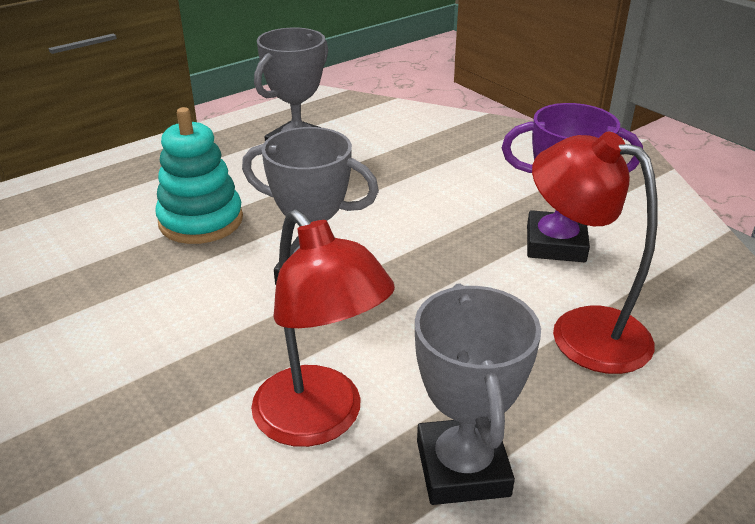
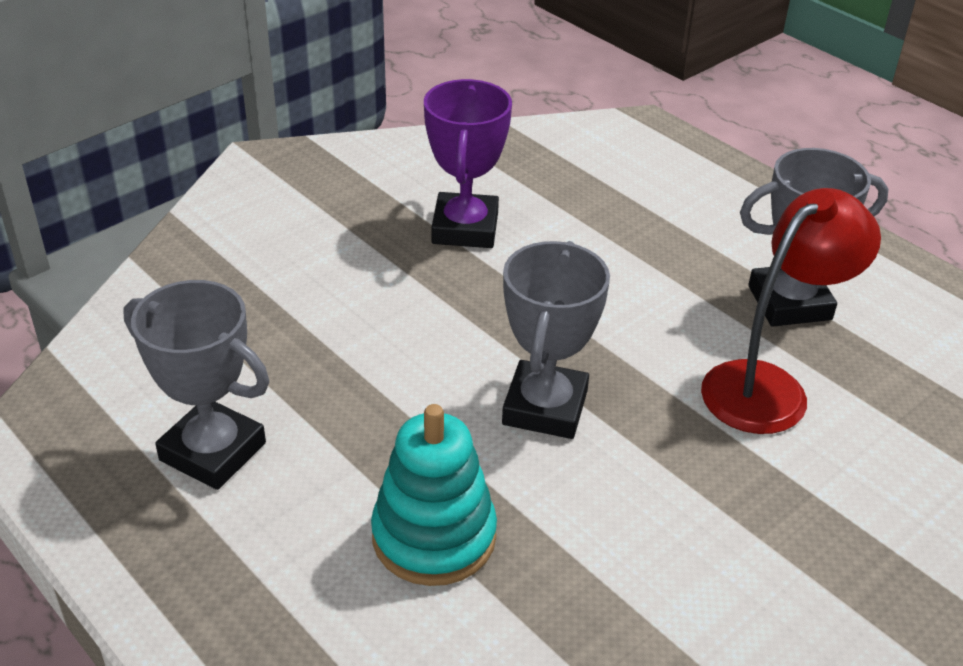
camera: 95 degrees left, 5 degrees up
(581, 330) = (604, 227): red lamp -> none

